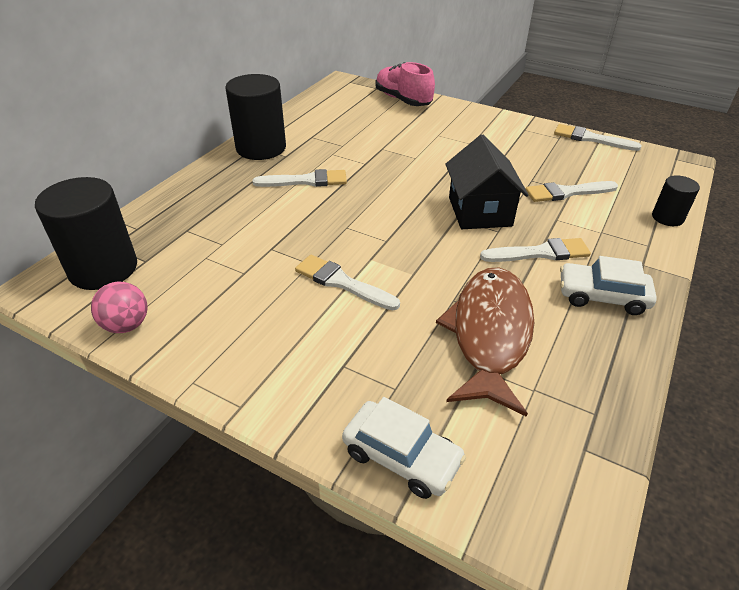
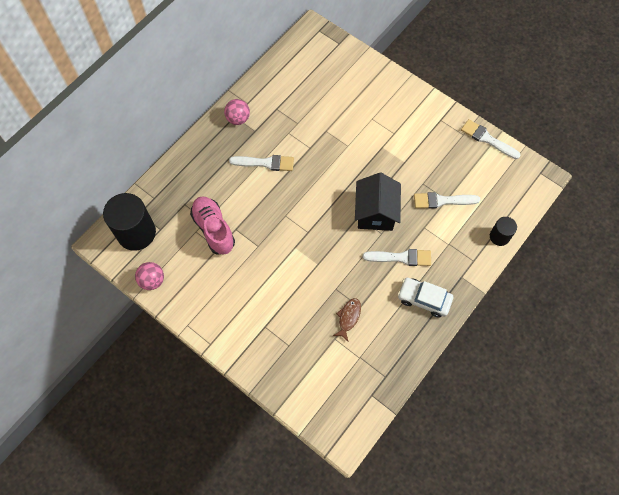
camera: 10 degrees right, 25 degrees up
(261, 148) = (238, 119): black cylinder -> pink ball
(342, 282) = (274, 265): white brush -> none
(401, 456) = (283, 385): white car -> none
(403, 100) = (356, 65): pink shoe -> pink shoe (214, 229)
(489, 334) = (348, 317): brown fish -> brown fish, size x0.43

